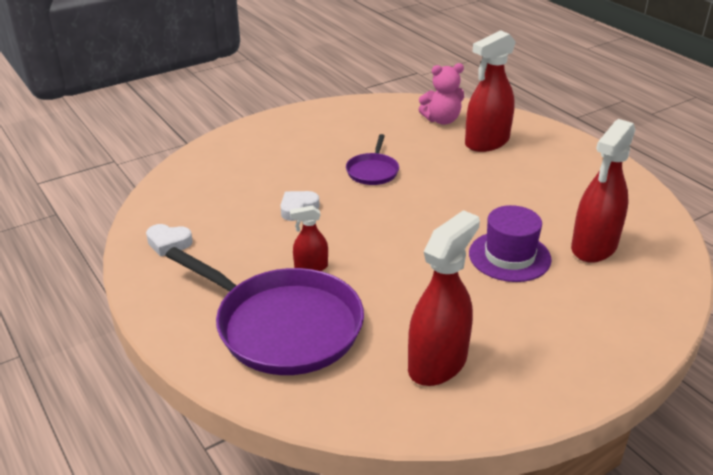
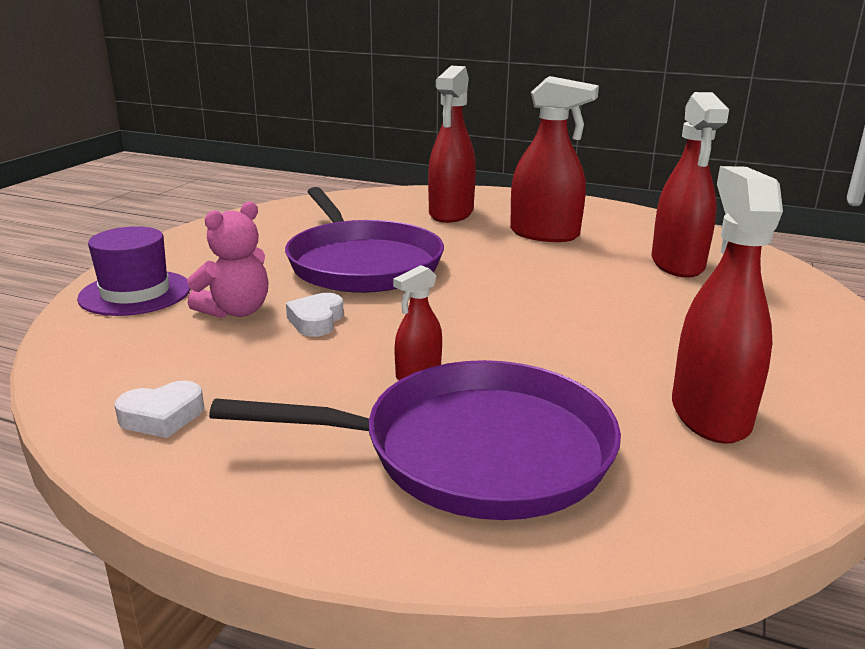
camera: 35 degrees left, 10 degrees down
(373, 171) = (362, 263): purple pan -> purple pan, size x2.09
(442, 120) = (377, 207): pink teddy bear -> pink teddy bear (236, 311)
(509, 256) = (618, 294): purple hat -> purple hat (135, 293)
(530, 184) = (545, 234): none -> red spray bottle

